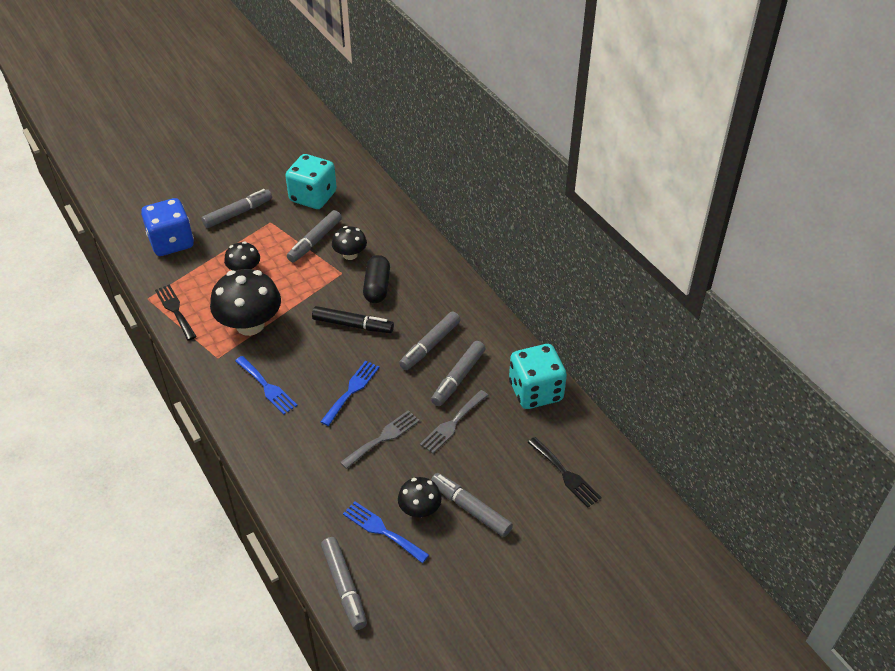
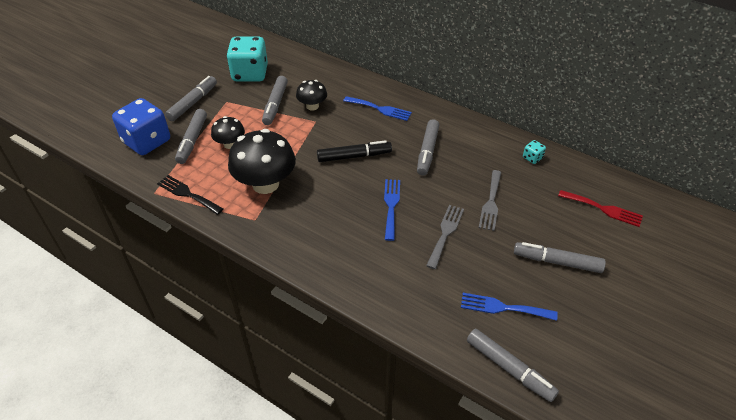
camera: 25 degrees left, 0 degrees up
(267, 387) = (317, 228): blue fork -> blue fork (380, 109)
(377, 287) = (352, 123): black capsule -> none
(420, 509) = (519, 278): black mushroom -> none
(458, 378) = (468, 168): grey marker -> grey marker (192, 140)
(535, 391) = (532, 158): turquoise dice -> turquoise dice, size x0.41
(565, 474) = (603, 209): black fork -> red fork

